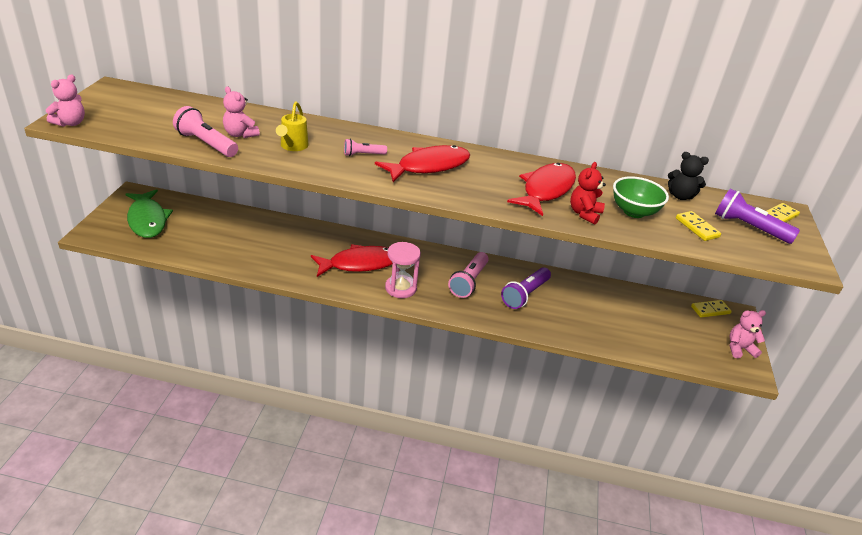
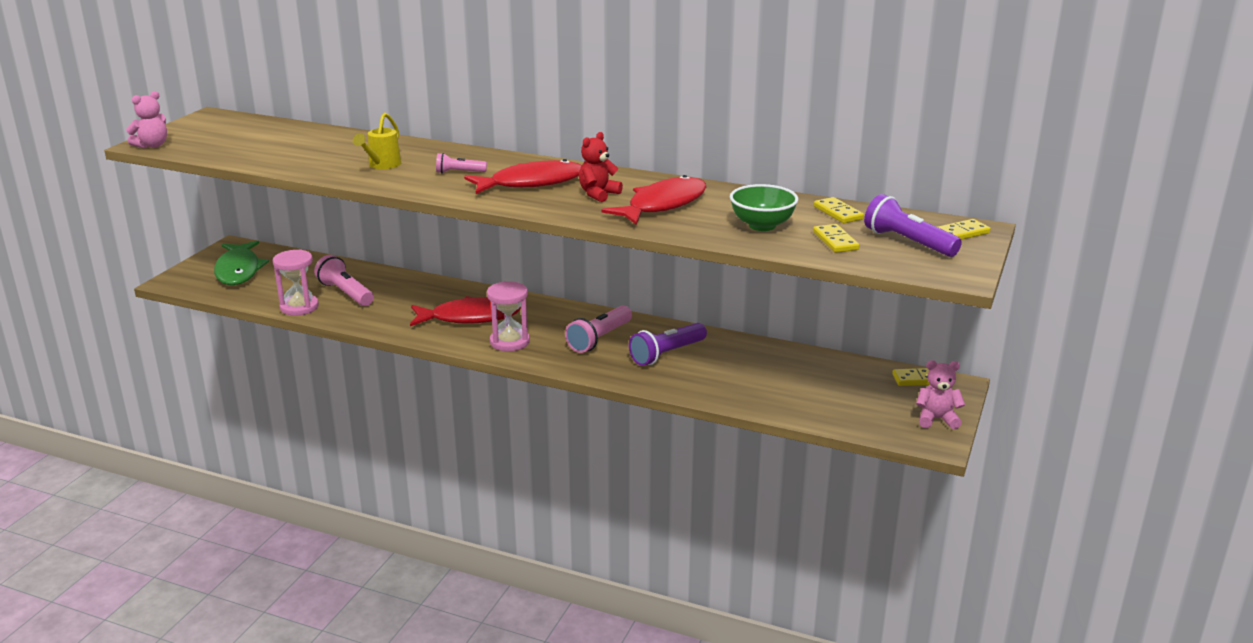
camera: 15 degrees right, 10 degrees down
(206, 144) = (287, 162): pink flashlight -> pink flashlight (345, 293)
(214, 258) = (299, 307): none -> pink hourglass
(240, 134) = (329, 155): pink teddy bear -> none
(584, 214) = (695, 226): red teddy bear -> red teddy bear (598, 194)
(680, 196) = (838, 213): black teddy bear -> yellow domino

